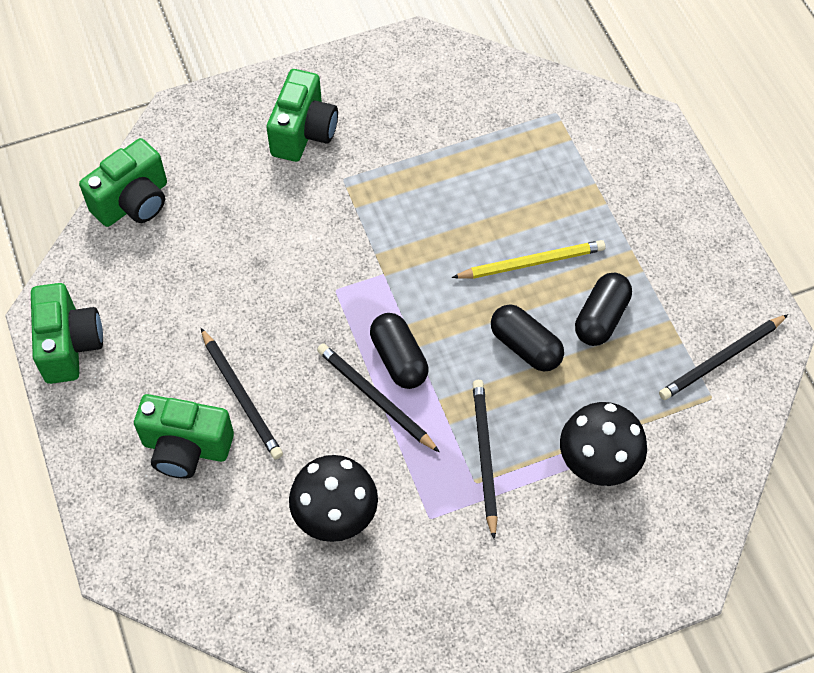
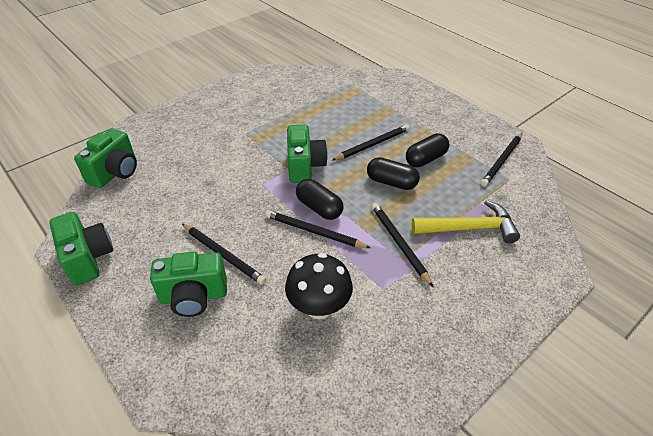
camera: 20 degrees left, 15 degrees down
(304, 132) = (213, 119): green camera -> green camera (305, 166)
(532, 262) = (372, 144): yellow pencil -> black pencil
(597, 464) = (469, 228): black mushroom -> yellow hammer
(601, 318) = (426, 159): black capsule -> black capsule turned 45 degrees clockwise

